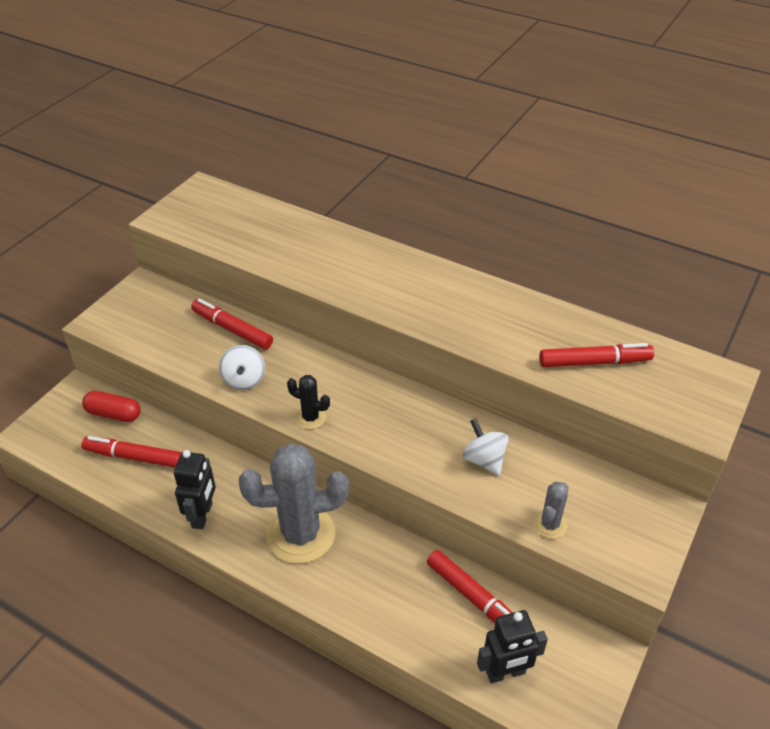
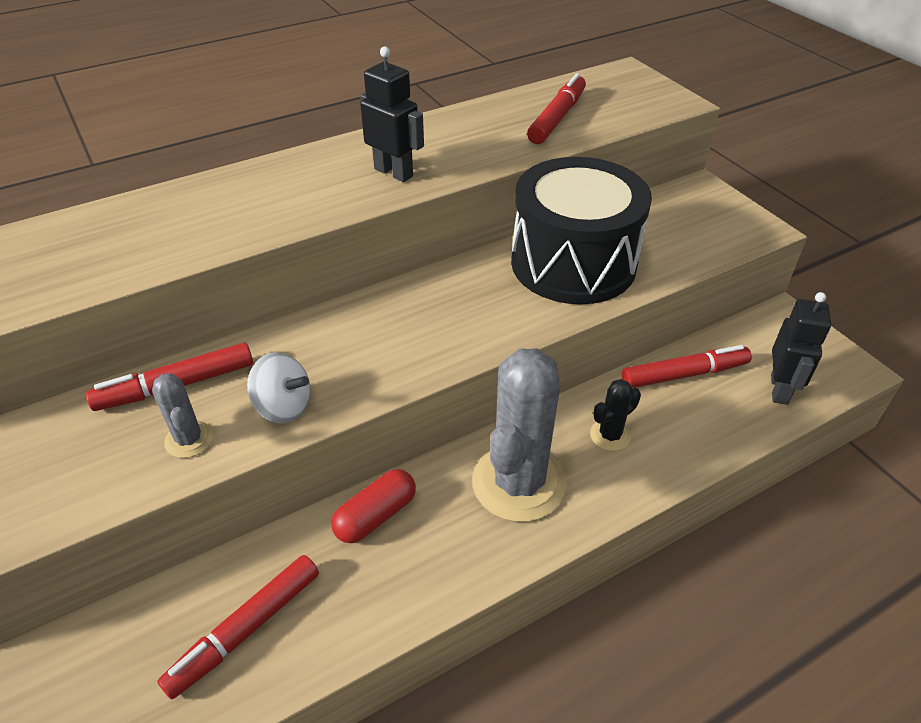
camera: 60 degrees left, 0 degrees up
(114, 414) = (133, 629): red capsule -> red capsule (375, 516)
(202, 515) = (419, 578): black robot -> black robot (394, 172)
(310, 418) = (407, 368): black cactus -> black cactus (610, 435)
(484, 460) = (573, 263): white spinning top -> black drum
(549, 524) = (681, 256): grey cactus -> grey cactus (189, 439)

